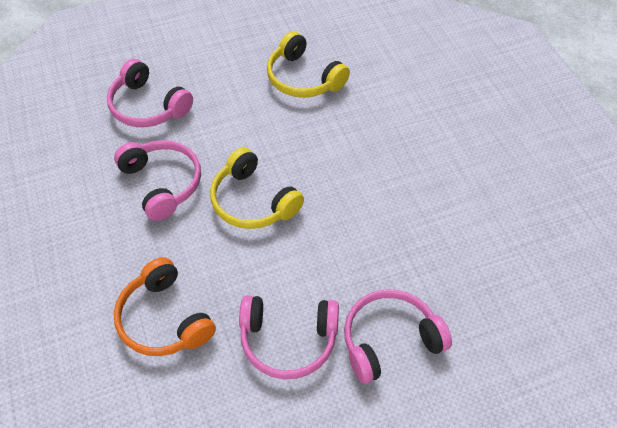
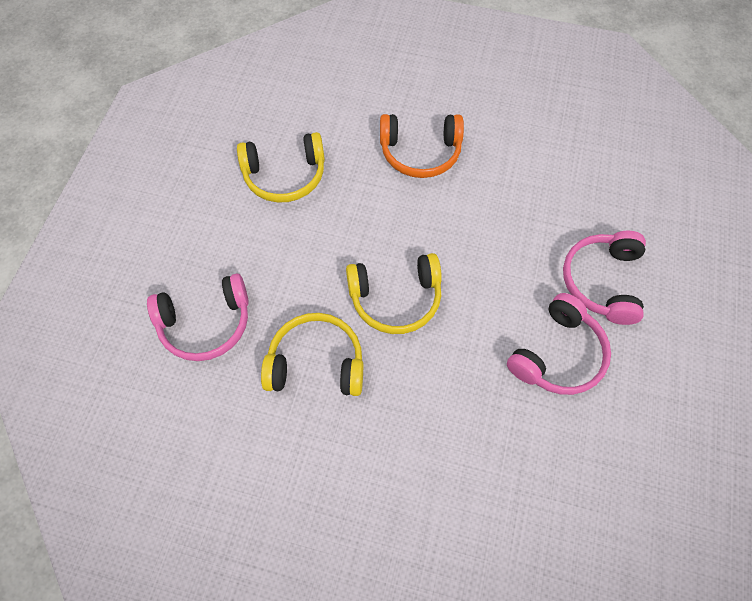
camera: 55 degrees left, 10 degrees up
(162, 183) = (316, 362): pink headphones -> yellow headphones
(164, 319) = (473, 444): orange headphones -> orange headphones (420, 152)

